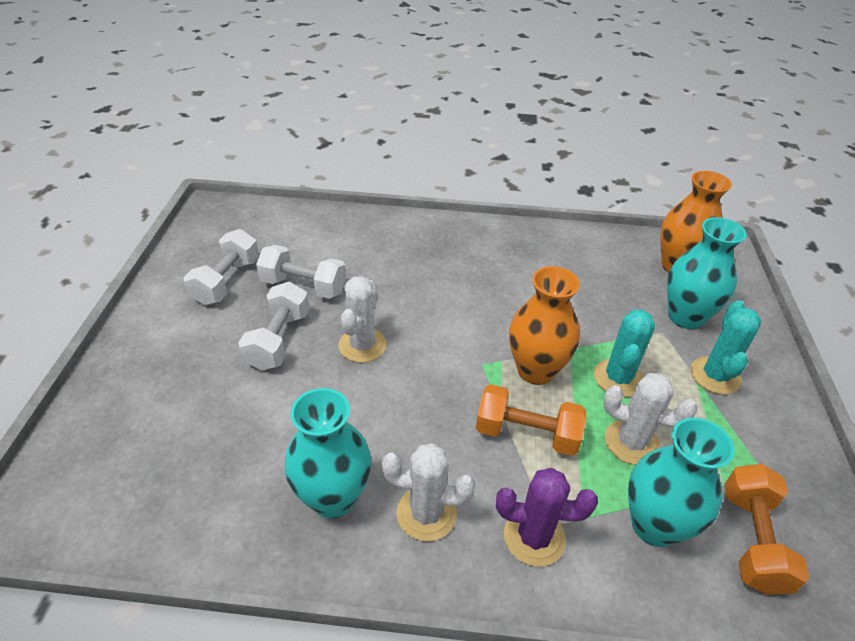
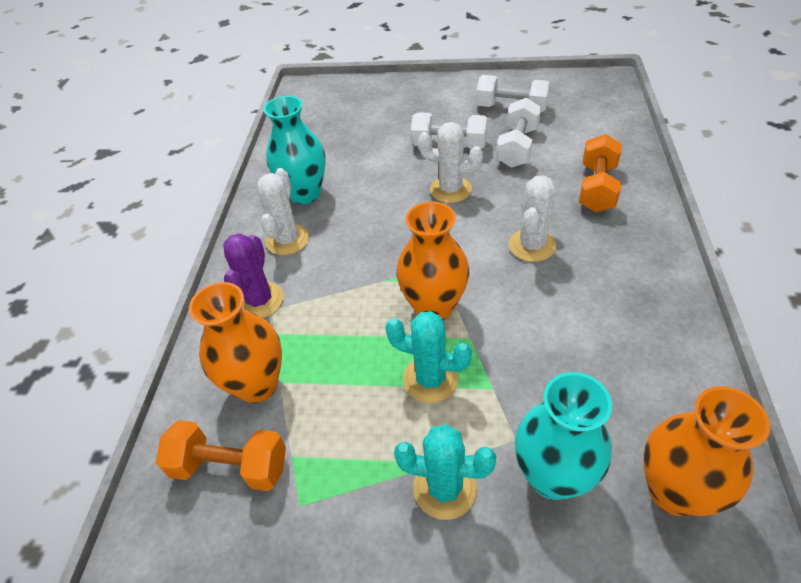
camera: 95 degrees right, 5 degrees up
(527, 433) = (357, 298): orange dumbbell -> orange dumbbell (597, 188)
(631, 442) = (346, 380): white cactus -> white cactus (532, 245)
(654, 525) = (257, 385): turquoise vase -> orange vase

